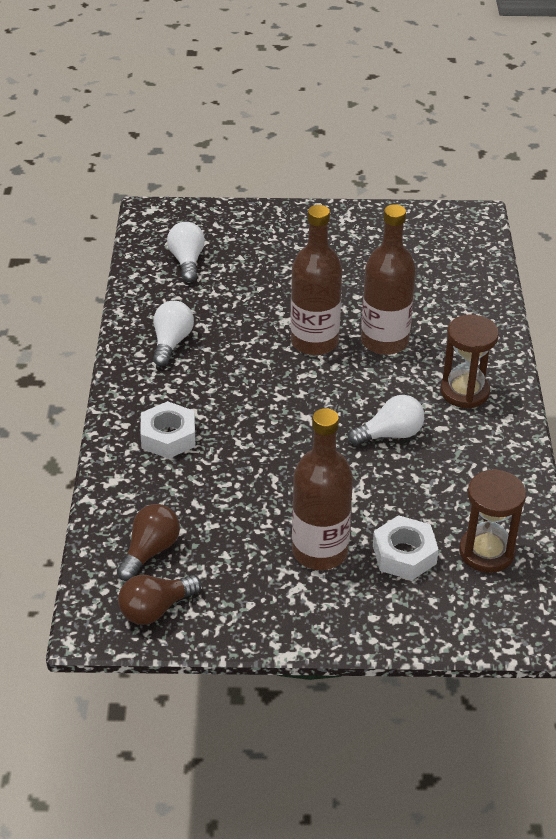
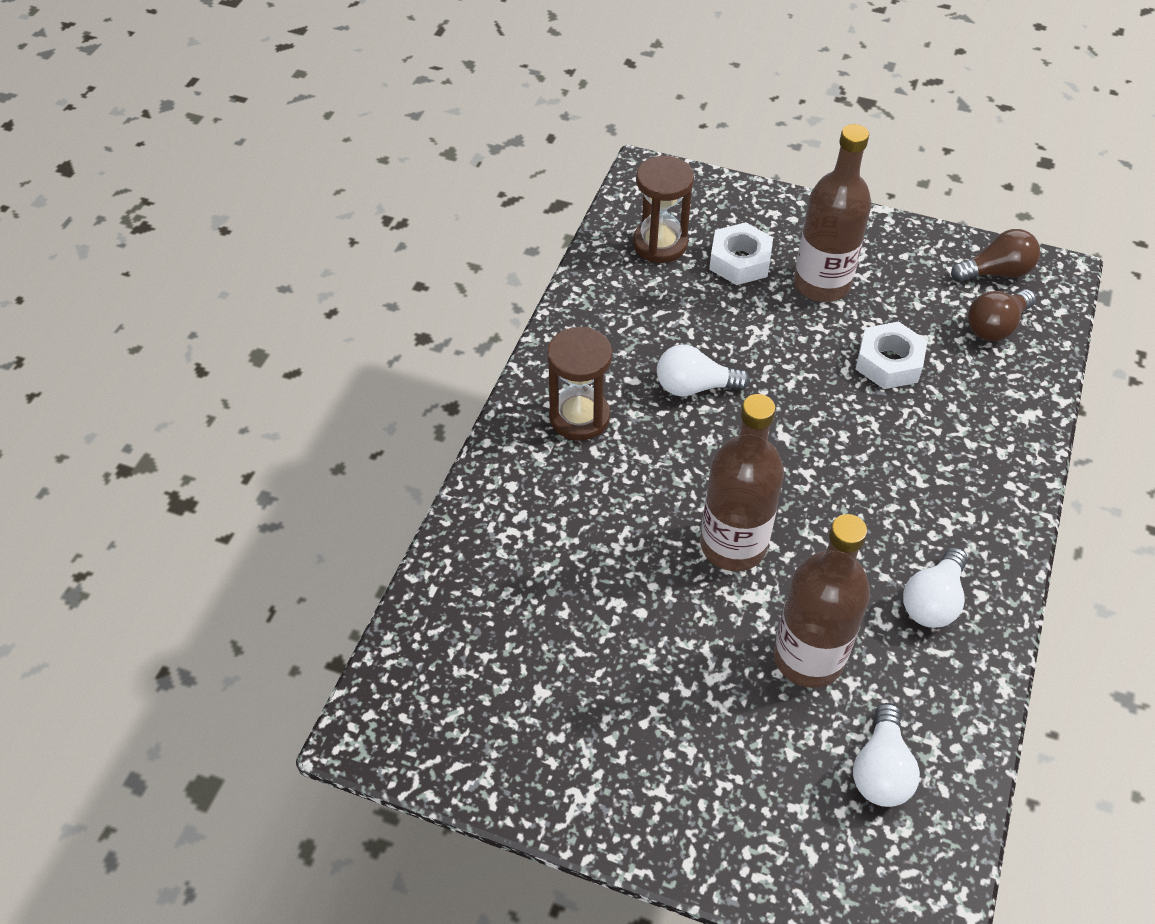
camera: 160 degrees left, 10 degrees up
(168, 437) = (958, 453): white nut -> white nut (889, 362)
(384, 341) = (639, 519): brown bottle -> brown bottle (808, 657)

